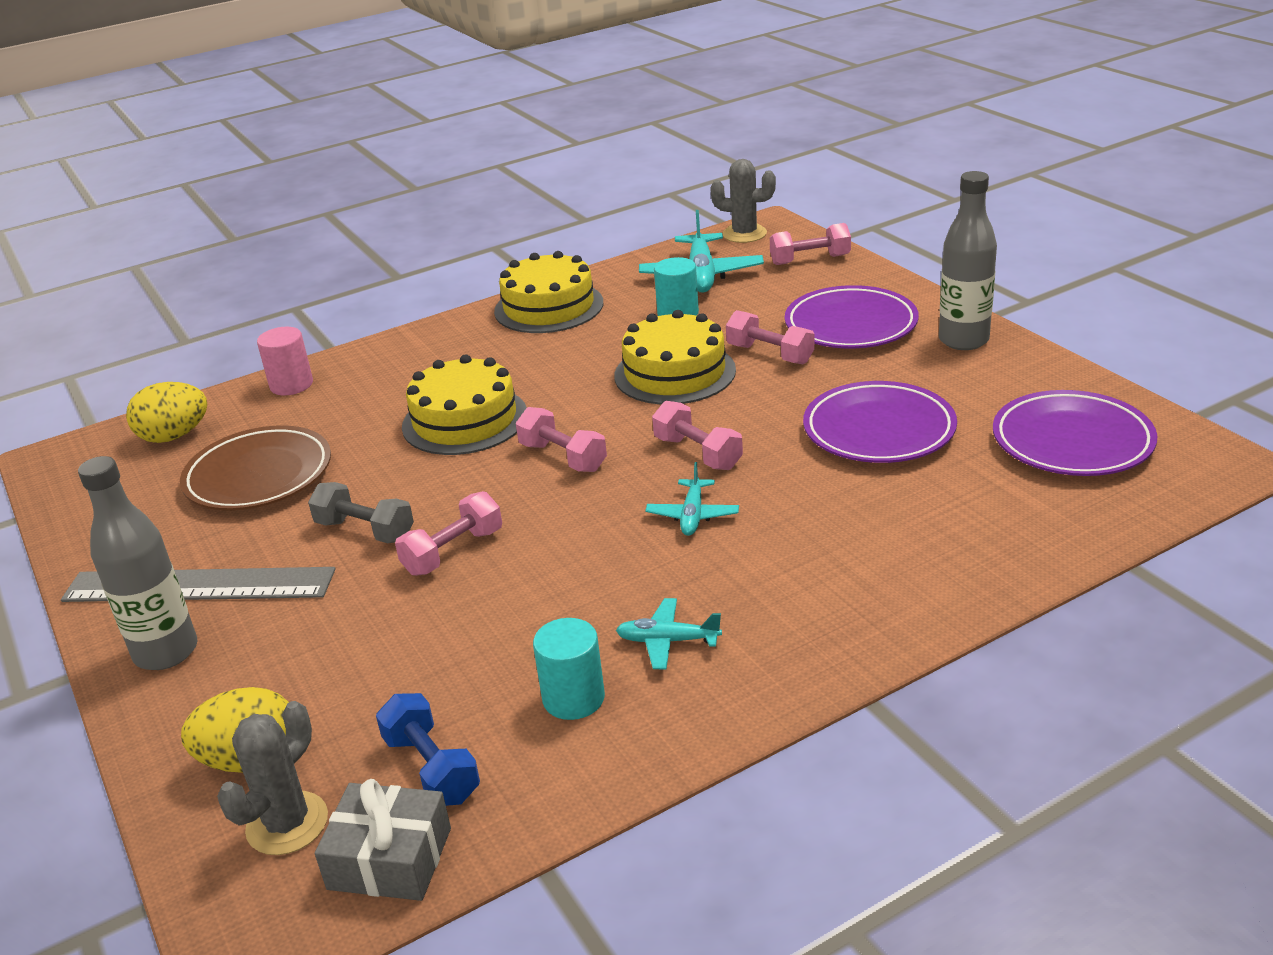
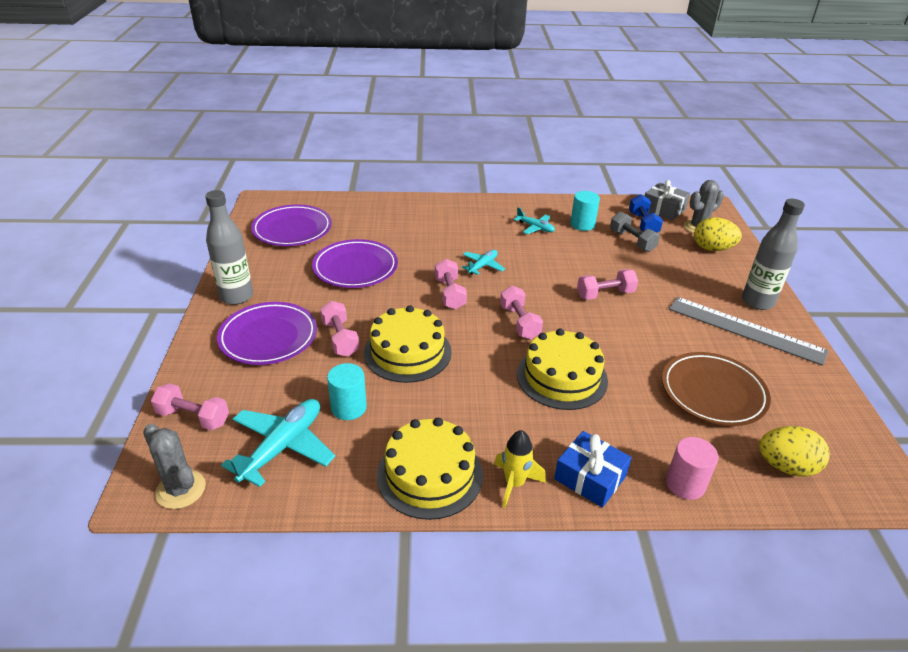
camera: 155 degrees left, 5 degrees up
(365, 530) = (648, 324): grey dumbbell -> grey dumbbell (632, 241)
(392, 356) = (590, 477): none -> blue gift
(465, 328) = (514, 483): none -> yellow rocket

